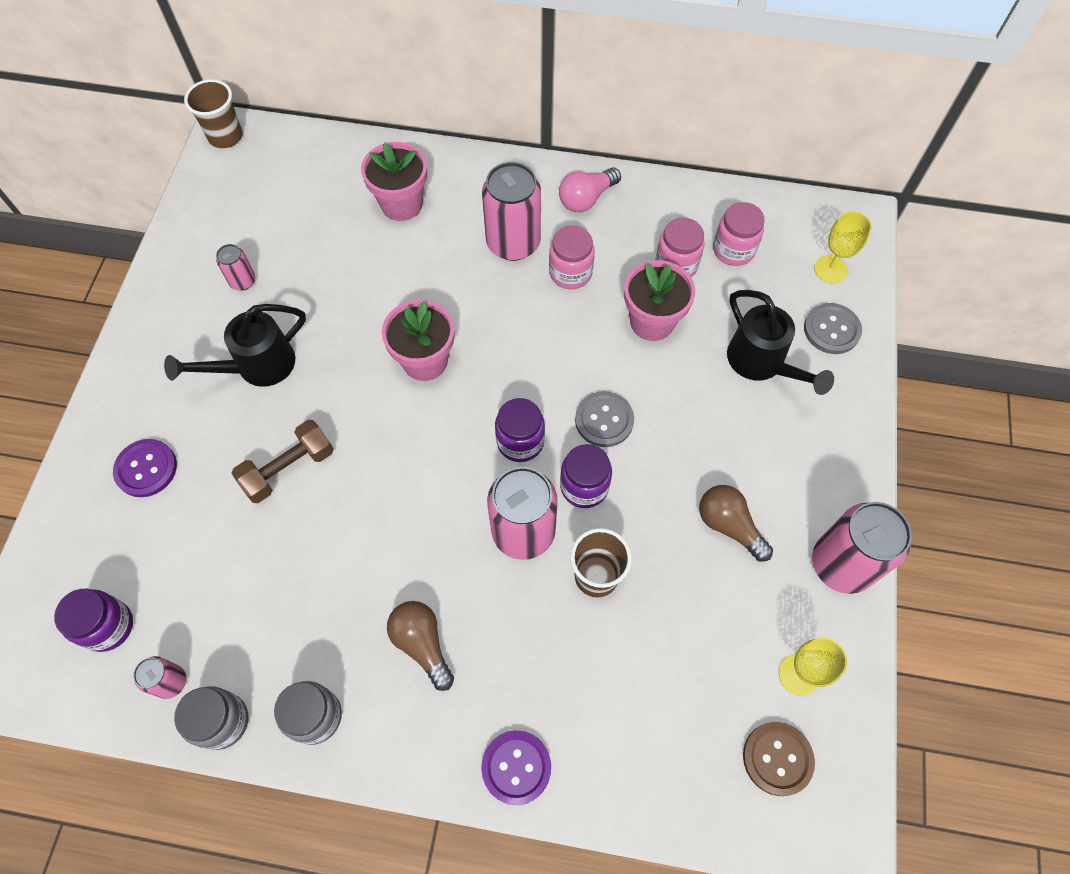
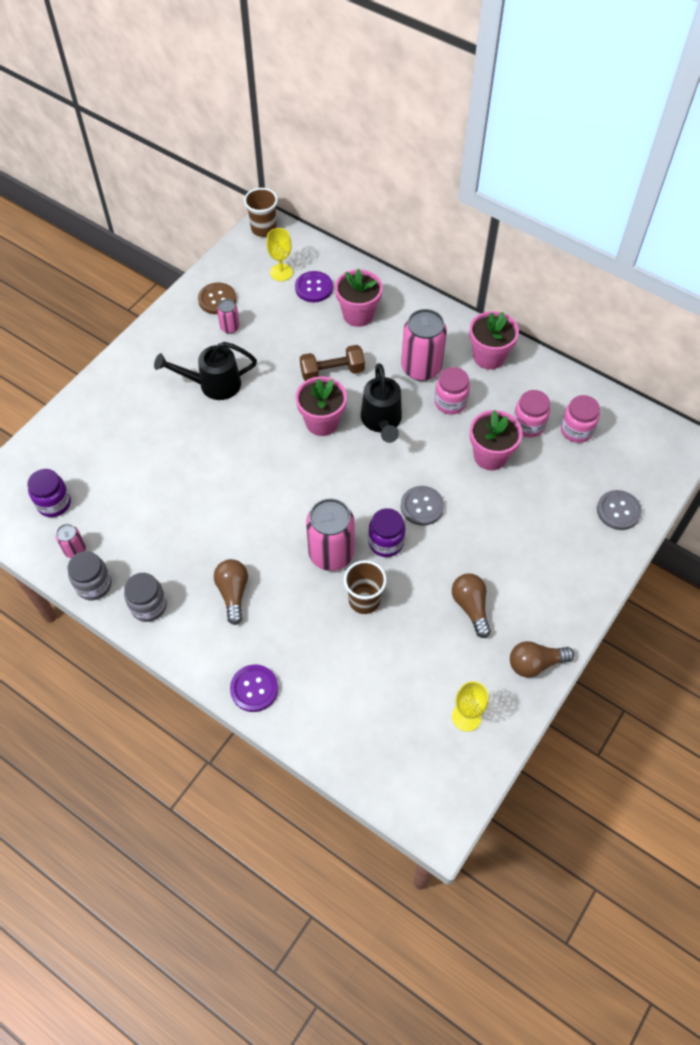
camera: 25 degrees right, 5 degrees down
(146, 469) = (117, 421): purple button -> purple button (314, 288)
(288, 469) = (202, 455): brown dumbbell -> brown dumbbell (332, 372)
(520, 442) = (358, 497): purple jar -> none
(586, 199) = (489, 357): pink light bulb -> pink flower pot
(761, 363) = (553, 513): black watering can -> black watering can (382, 421)
(777, 758) = (423, 759): brown button -> brown button (217, 299)
(830, 269) = (642, 470): yellow goblet -> yellow goblet (281, 272)
(841, 564) = (535, 663): pink can -> brown light bulb

